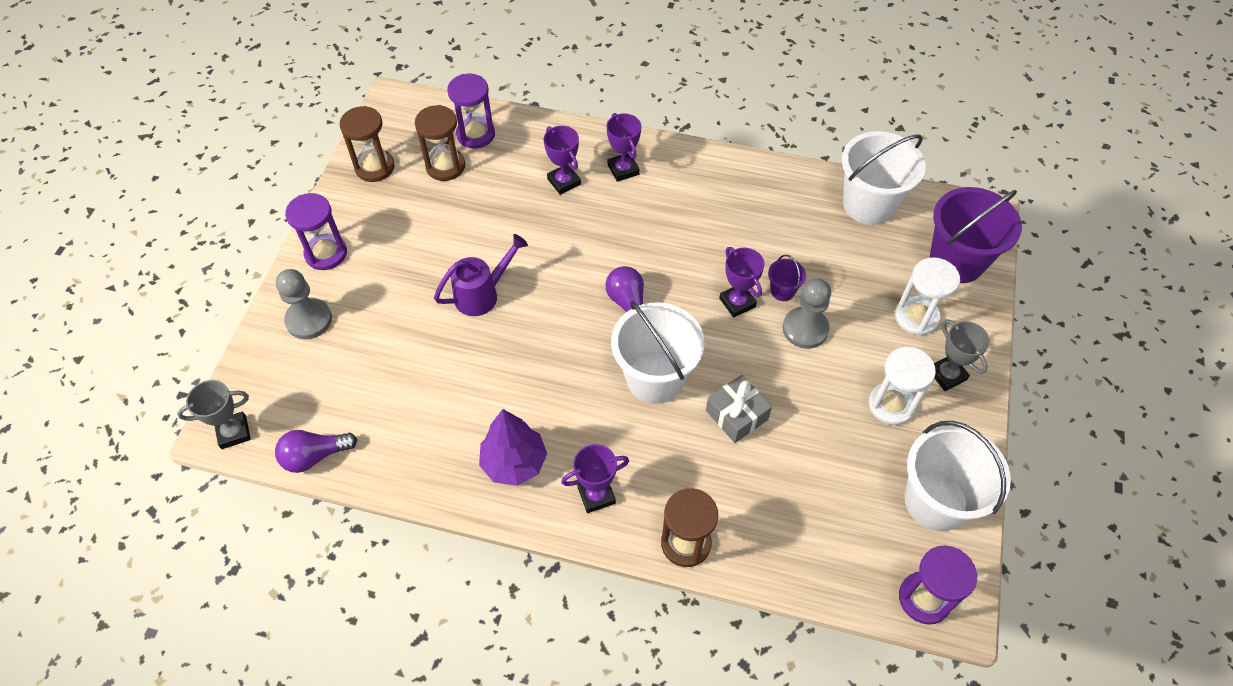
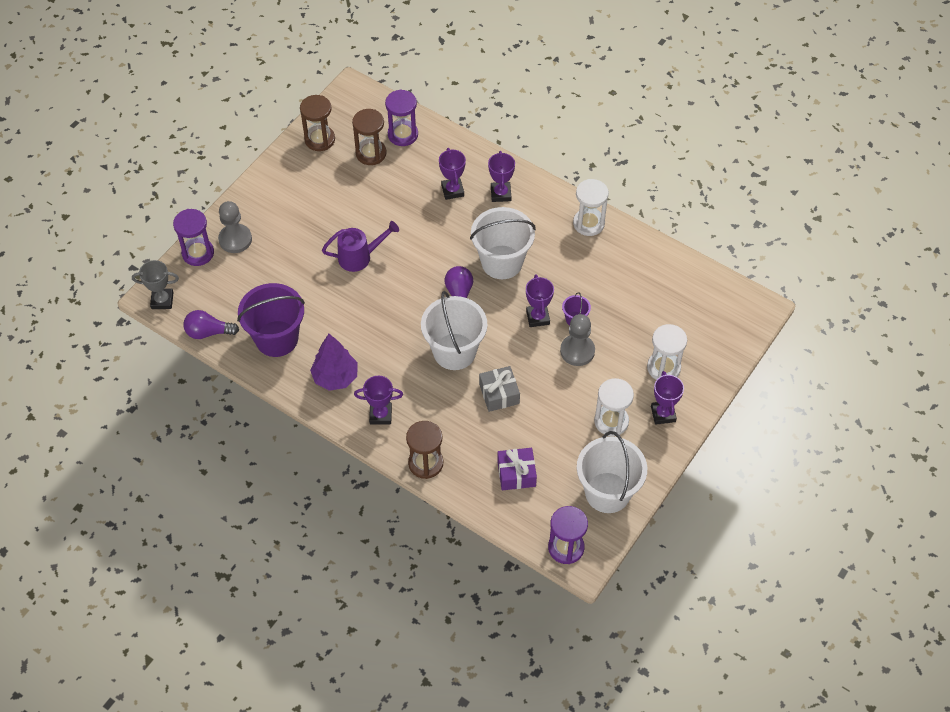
camera: 20 degrees right, 0 degrees up
(326, 253) = (263, 195): purple hourglass -> purple hourglass (198, 253)
(742, 174) = (588, 223): none -> white hourglass
(810, 516) = (516, 473): none -> purple gift
(868, 204) = (674, 275): white bucket -> white bucket (502, 262)
(947, 375) = (663, 414): grey trophy -> purple trophy
(956, 261) = (717, 337): purple bucket -> purple bucket (276, 338)

